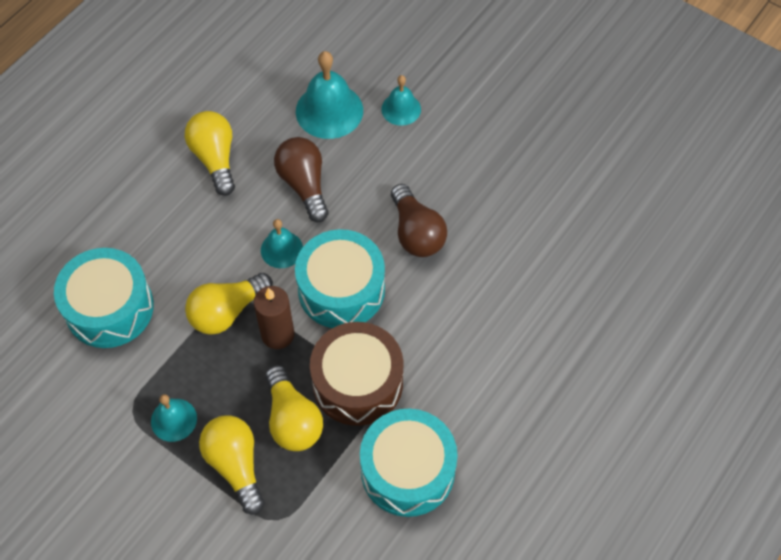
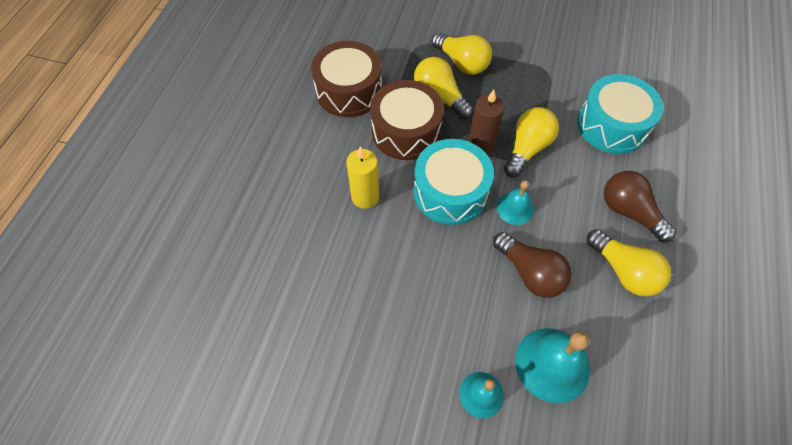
camera: 160 degrees right, 0 degrees up
(173, 419) = (517, 74): turquoise bell -> none
(407, 470) = (349, 91): turquoise drum -> brown drum
(416, 233) = (409, 260): brown light bulb -> brown light bulb (629, 212)
(438, 314) = (365, 197): none -> yellow candle

